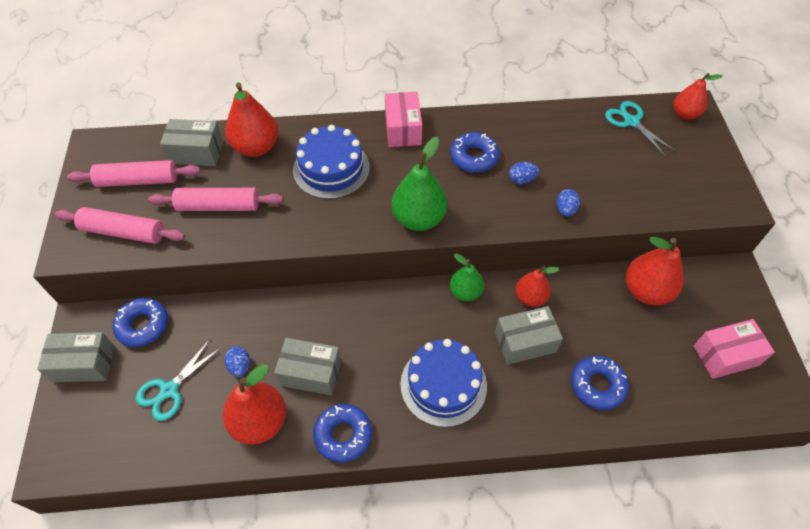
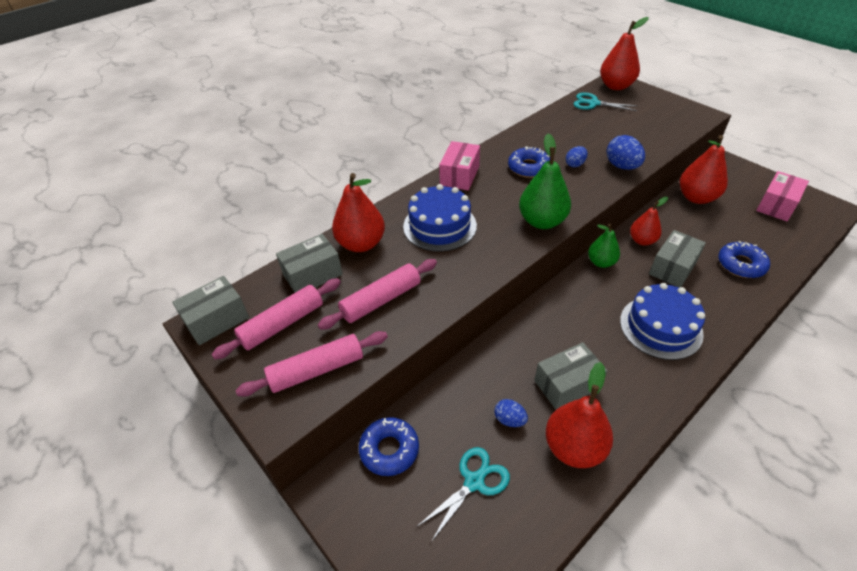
camera: 35 degrees left, 10 degrees down
(84, 364) = (369, 522): grey box -> grey box (216, 320)
(169, 390) = (474, 482): turquoise scissors -> turquoise scissors turned 135 degrees counterclockwise
(343, 435) = (642, 409): blue donut -> none
(403, 129) = (459, 176): pink box -> pink box turned 60 degrees clockwise
(565, 210) = (622, 166): blue egg -> blue egg, size x1.65
(685, 114) = (616, 86): red pear -> red pear, size x1.58

